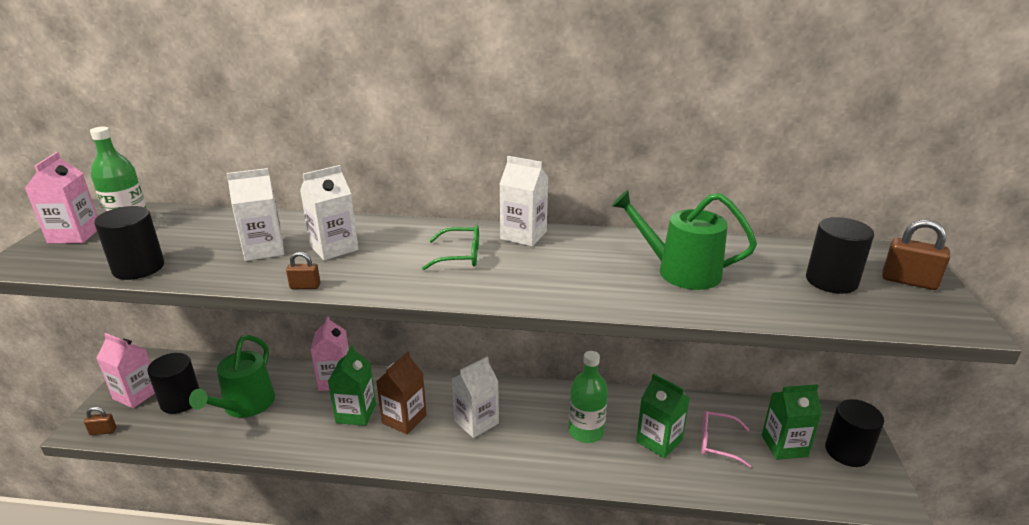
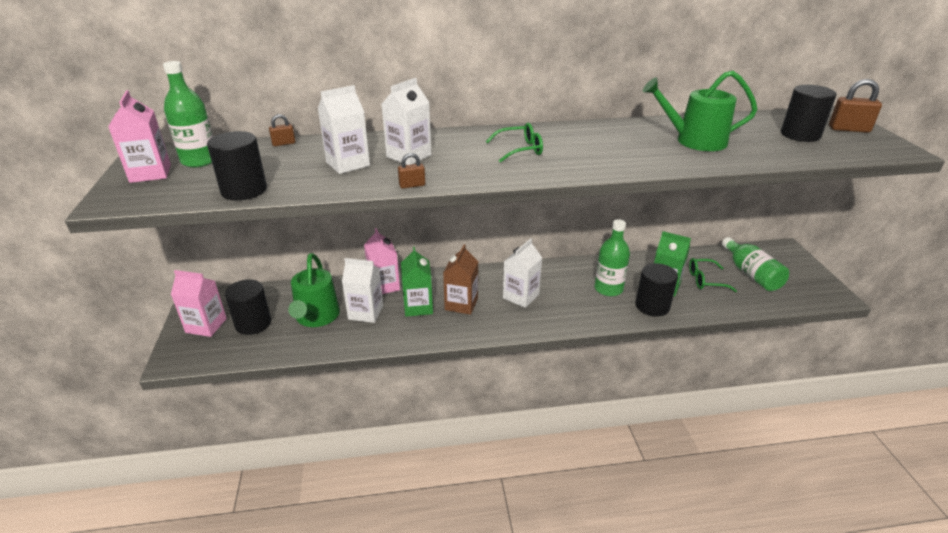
camera: 15 degrees left, 5 degrees up
(103, 431) = (195, 359): brown padlock -> brown padlock (284, 143)
(523, 235) = (556, 130): white carton -> white carton (366, 312)
(717, 443) = (705, 280): pink glasses -> green glasses
(784, 446) = (751, 274): green carton -> green bottle
(847, 451) = (793, 271): black cylinder -> black cylinder (652, 306)

